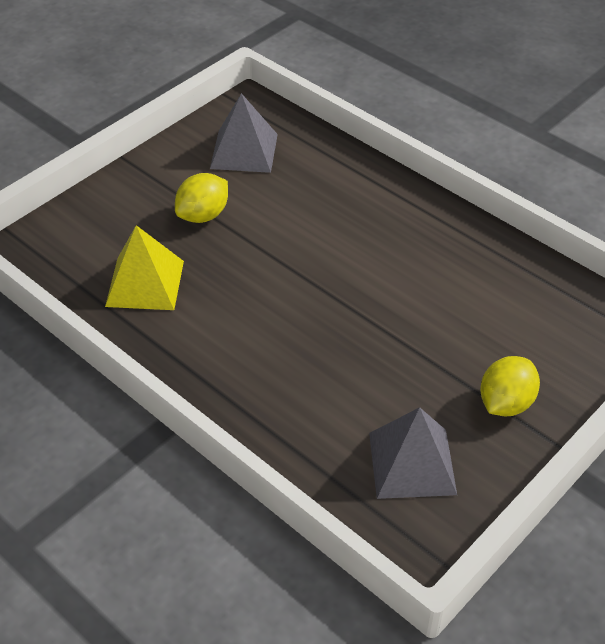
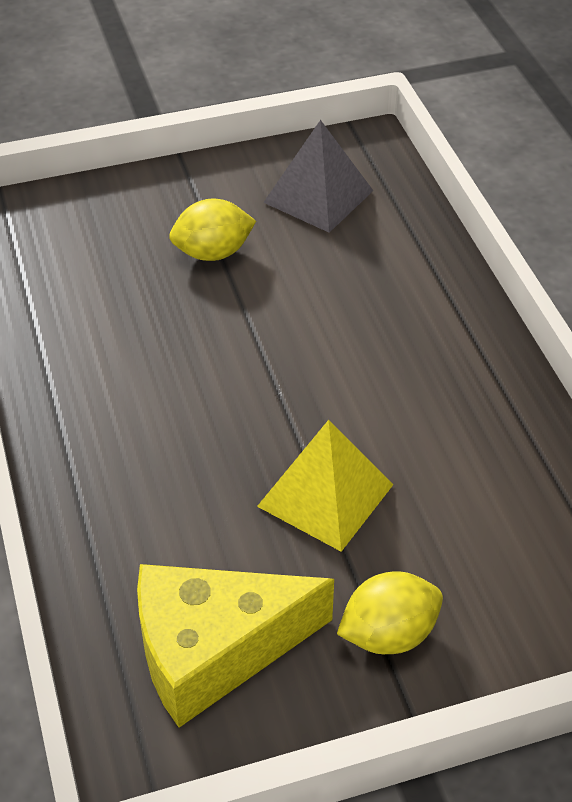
camera: 30 degrees right, 0 degrees up
(145, 283) = (90, 304): yellow pyramid -> yellow pyramid (325, 495)
(412, 463) = (214, 650): grey pyramid -> yellow cheese

